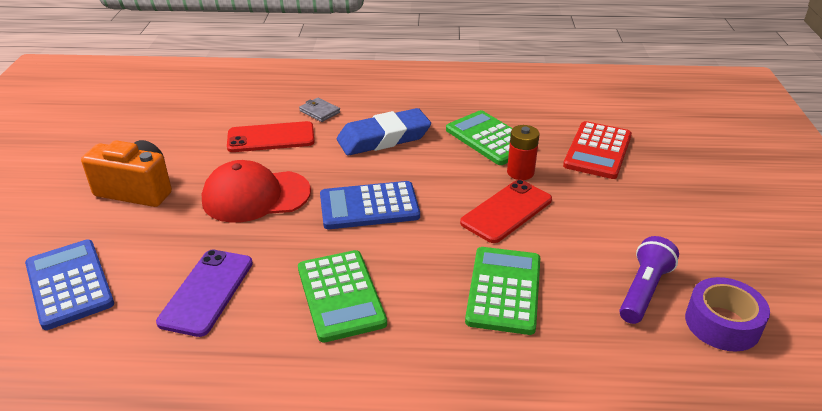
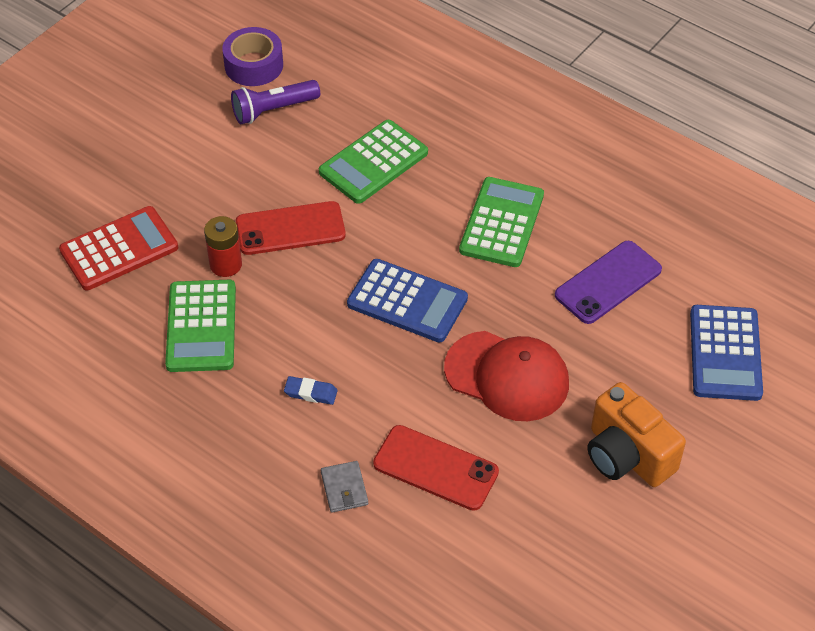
camera: 145 degrees left, 15 degrees up
(384, 138) = (311, 393): blue eraser -> blue eraser, size x0.42

